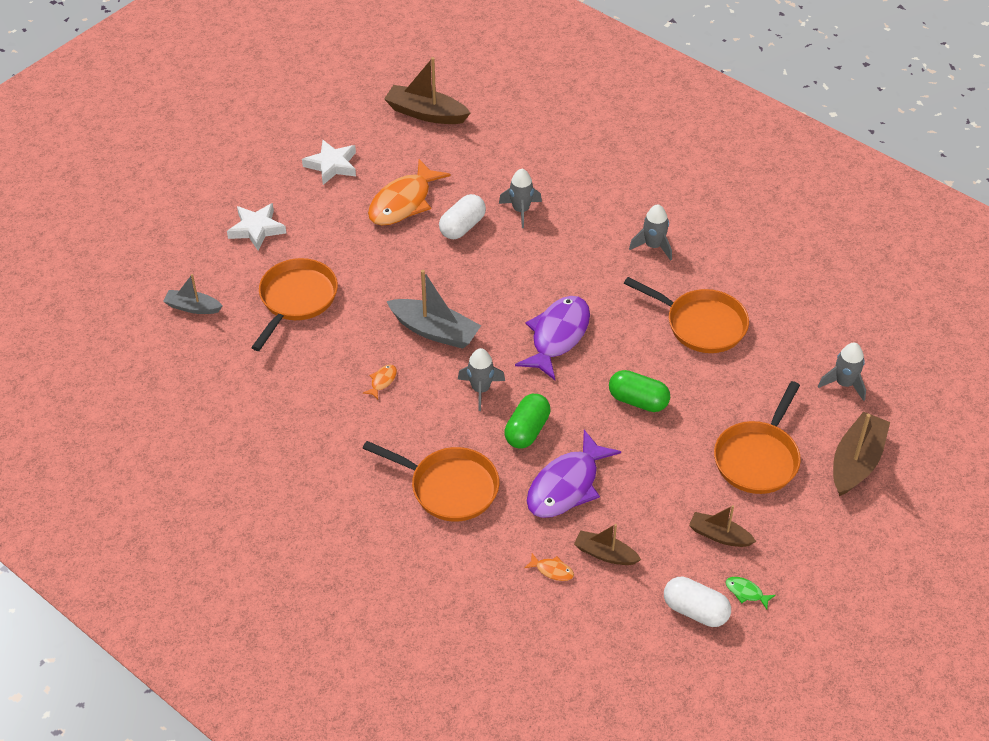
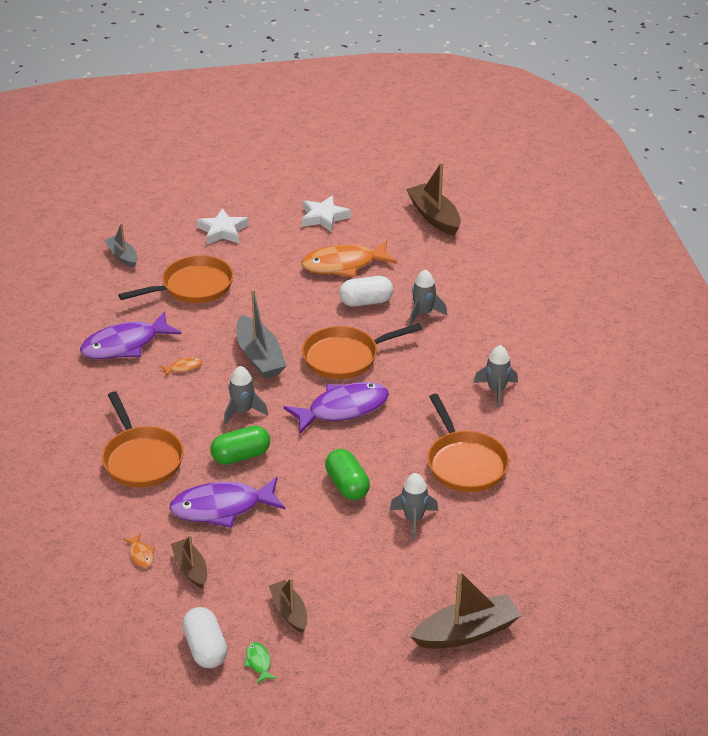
camera: 40 degrees right, 10 degrees down
(304, 392) = (125, 345): none -> purple fish
(758, 458) = (389, 579): orange pan -> orange pan (345, 357)
(844, 384) = (530, 572): grey rocket -> grey rocket (414, 519)

